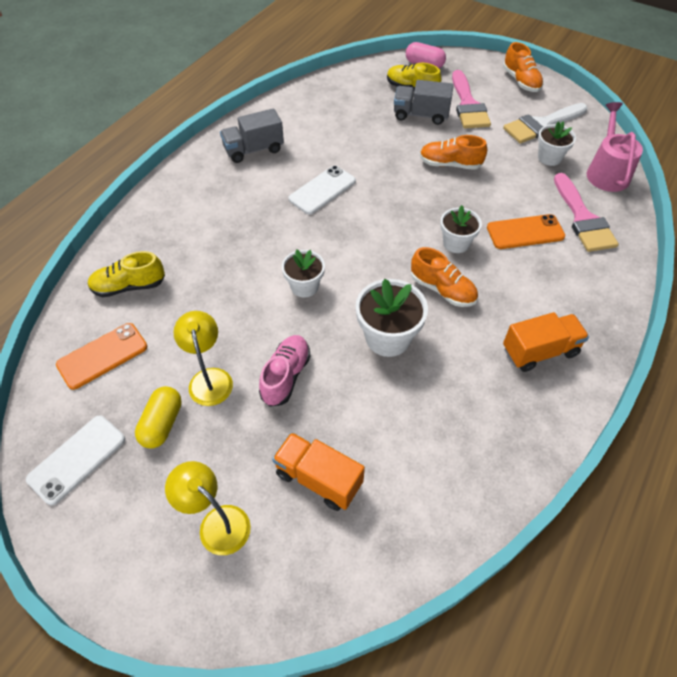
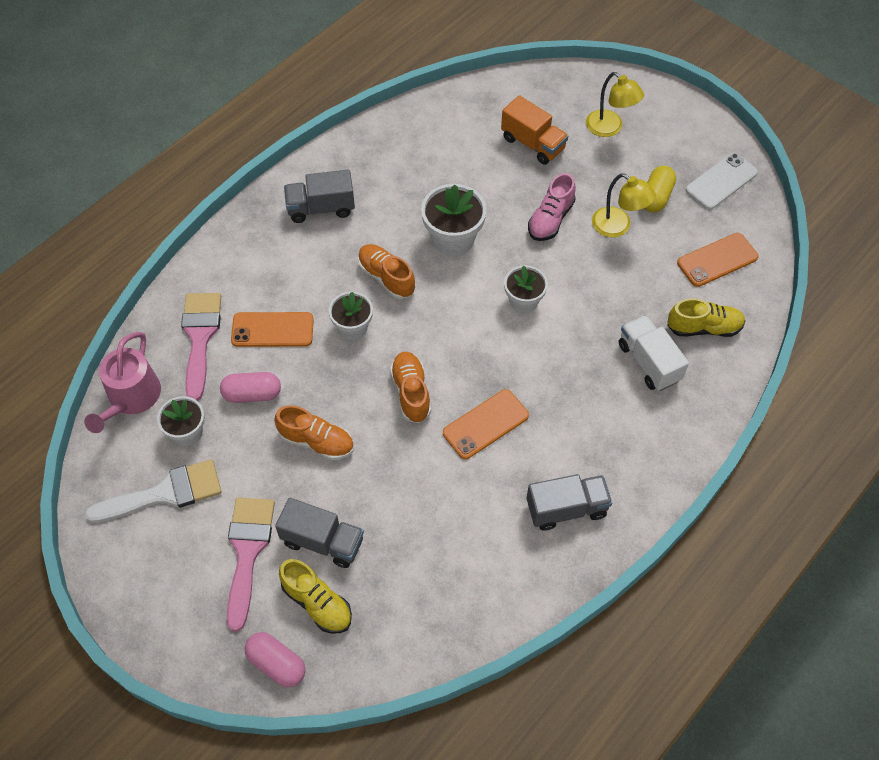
camera: 170 degrees left, 5 degrees up
(185, 251) = (648, 362): none -> white truck
(209, 378) = (618, 227): yellow lamp -> yellow lamp turned 45 degrees counterclockwise
(322, 190) = (485, 424): white phone -> orange phone
(515, 186) = (252, 394): none -> pink capsule
(521, 81) = (144, 594): orange shoe -> orange shoe (411, 392)
(539, 351) = (321, 208): orange truck -> grey truck

